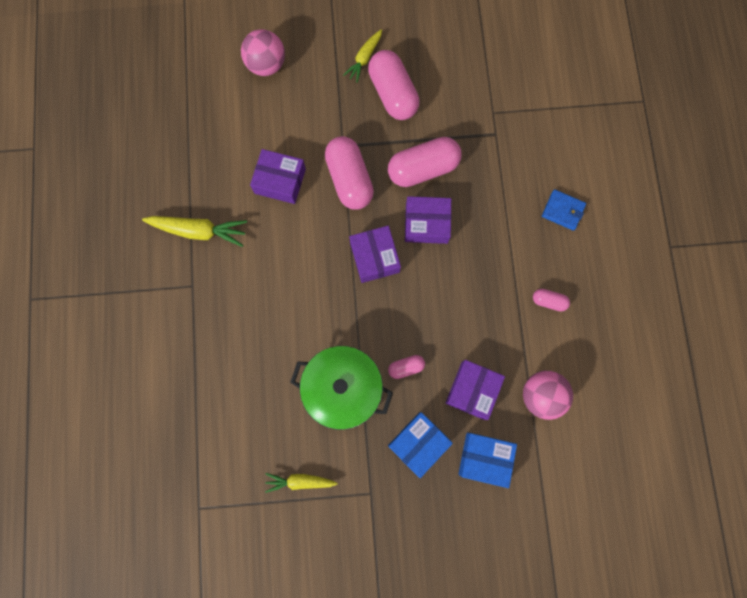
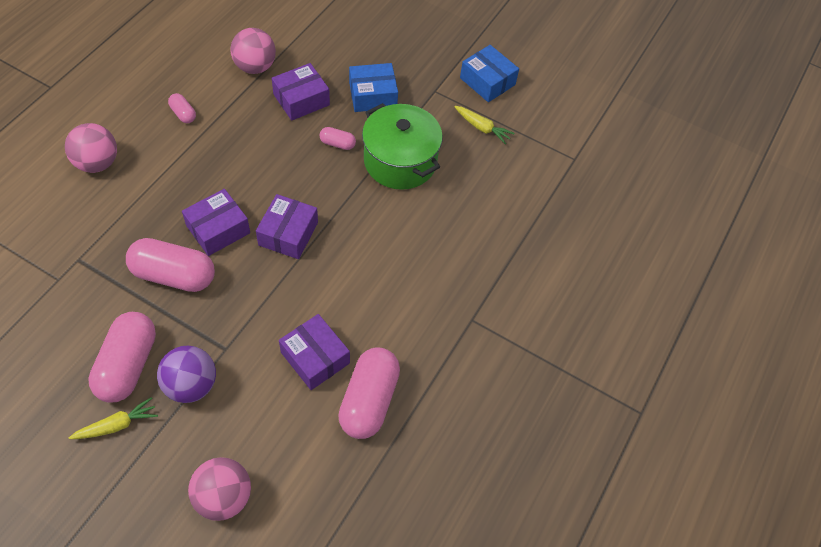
camera: 150 degrees left, 20 degrees down
(199, 231) = (430, 364): yellow carrot -> none
(343, 110) = (191, 385): none -> purple ball
(349, 179) = (248, 313): pink capsule -> pink capsule (369, 400)
(426, 224) = (218, 229): purple box -> purple box turned 75 degrees counterclockwise
(484, 458) = (333, 60): blue box -> blue box (487, 81)
(563, 211) = (97, 163): blue wallet -> pink ball

